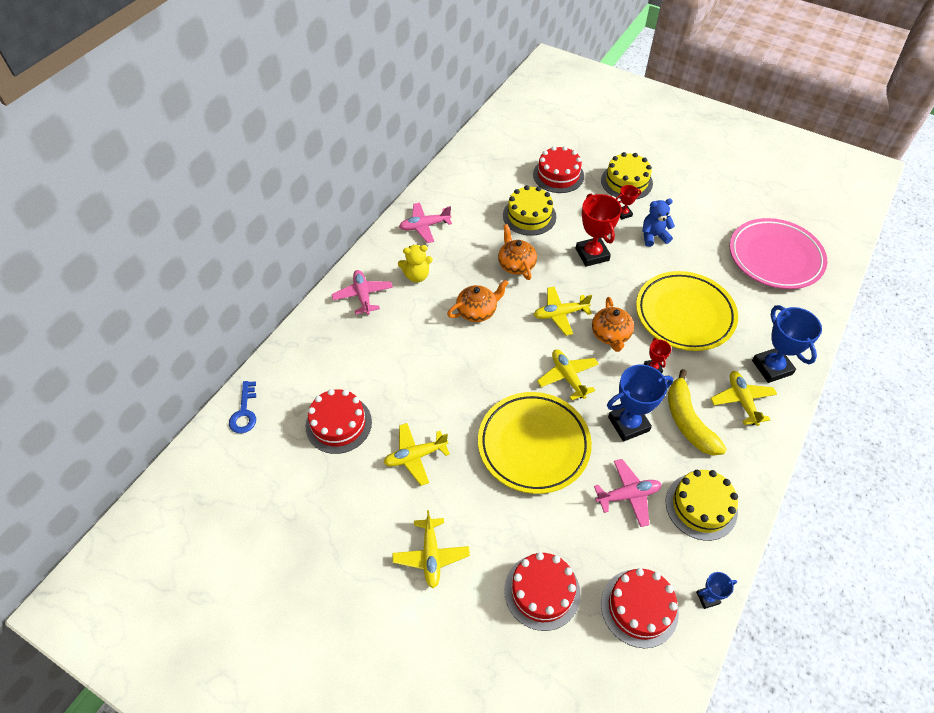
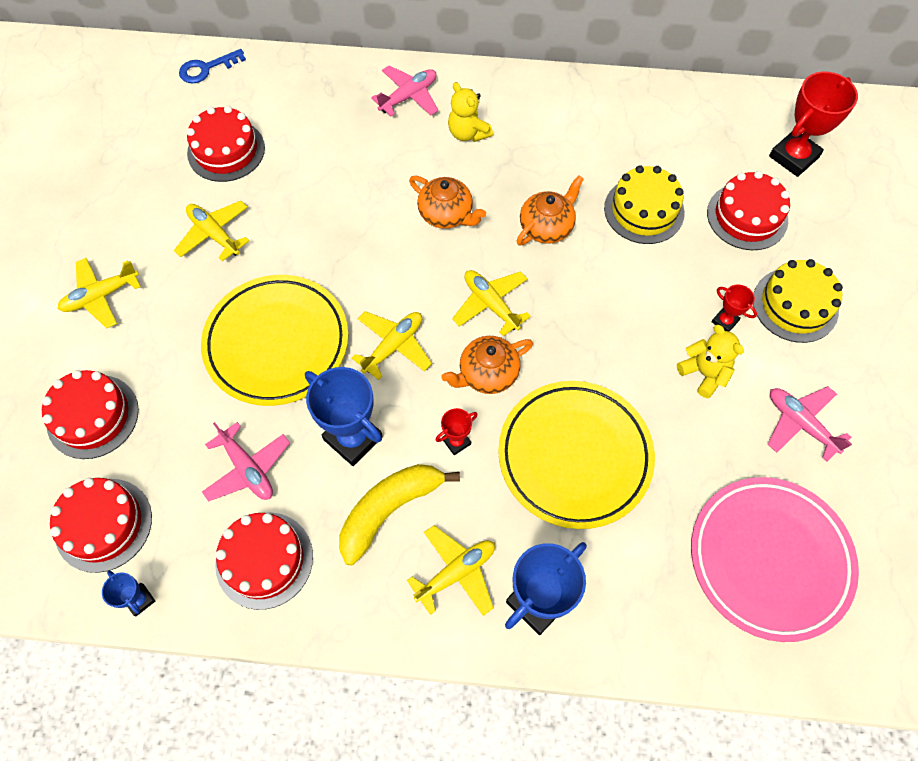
camera: 65 degrees right, 10 degrees up
(424, 226) = (552, 108): pink plane -> pink plane (800, 424)
(592, 254) = (619, 307): red trophy -> red trophy (793, 157)
(653, 236) = (704, 373): blue teddy bear -> yellow teddy bear
(701, 506) = (264, 560): yellow cake -> red cake

